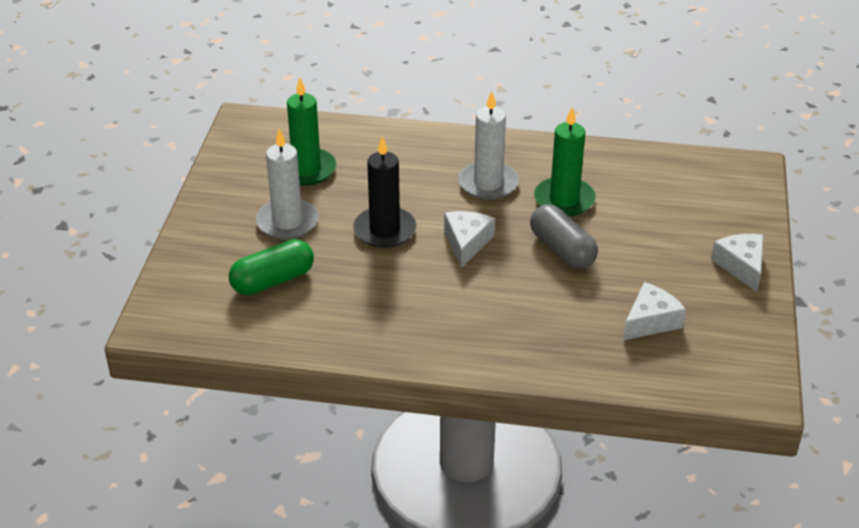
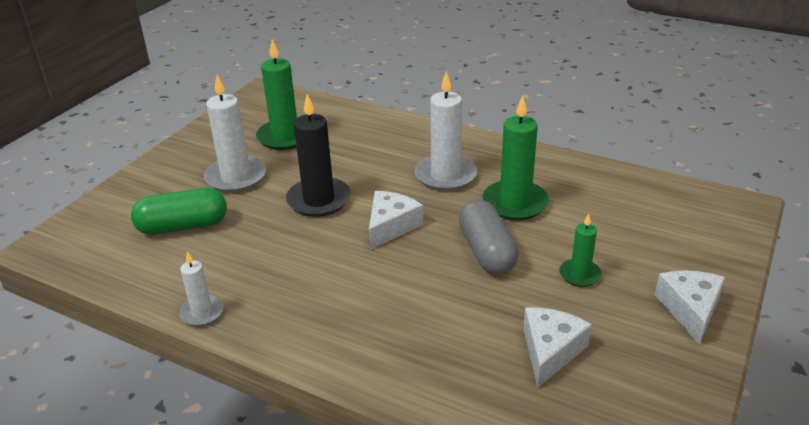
camera: 20 degrees right, 5 degrees down
(351, 353) = (202, 313): none -> white candle
(647, 255) = (580, 275): none -> green candle
(650, 321) = (550, 351): white cheese -> white cheese turned 45 degrees counterclockwise

